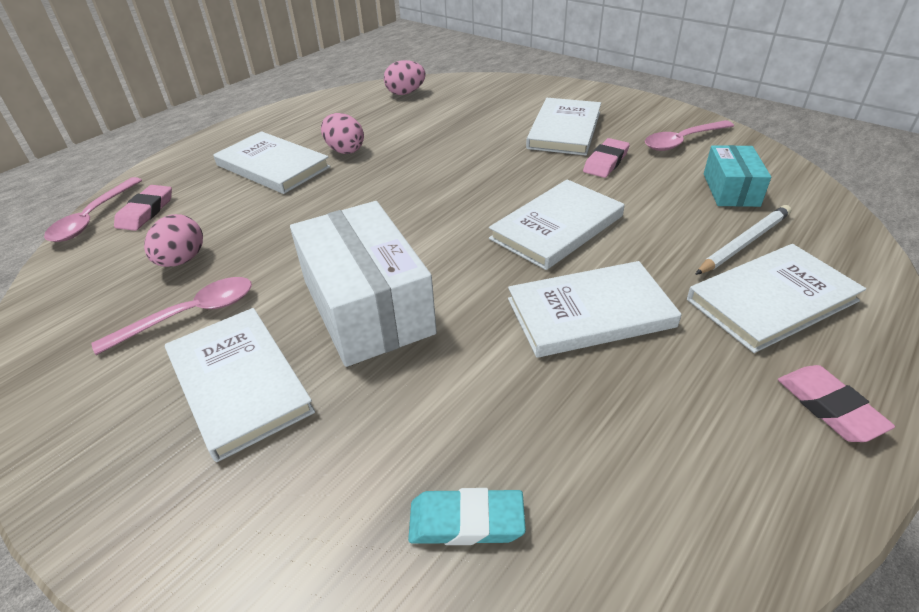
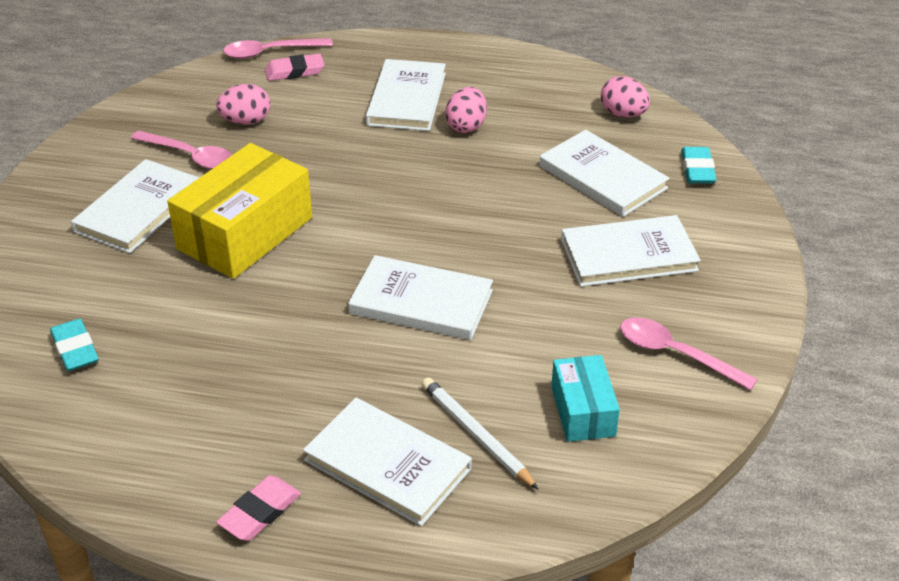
camera: 60 degrees right, 0 degrees up
(367, 306) = (245, 233): white box -> yellow box
(493, 87) = (697, 169): none -> turquoise eraser
(590, 313) = (304, 354): white book -> white book (602, 177)
(606, 162) = (576, 304): pink eraser -> none
(730, 189) = (583, 411): turquoise box -> turquoise box turned 75 degrees counterclockwise
(744, 243) = (476, 435): white pencil -> white pencil turned 150 degrees counterclockwise

